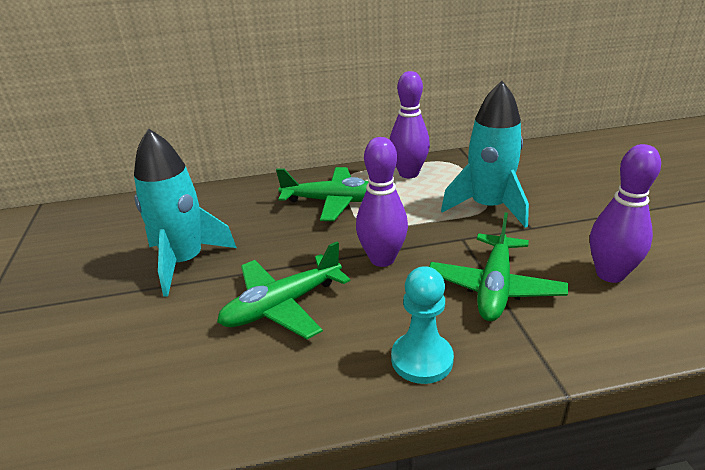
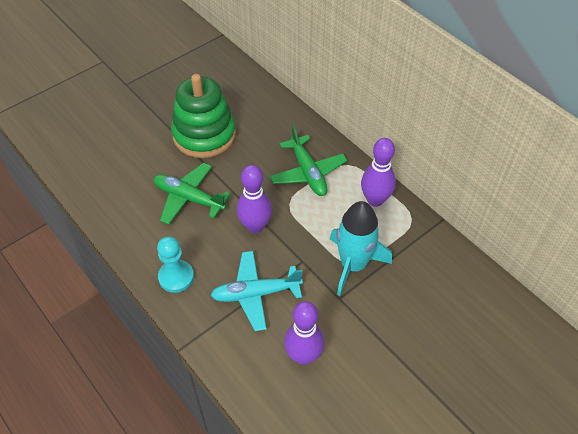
camera: 60 degrees right, 20 degrees up
(185, 261) = (204, 135): turquoise rocket -> green stacking toy
(494, 287) = (256, 294): green plane -> turquoise plane

